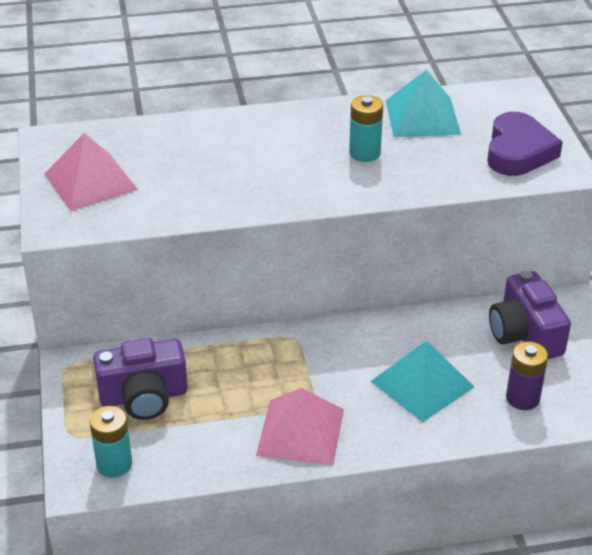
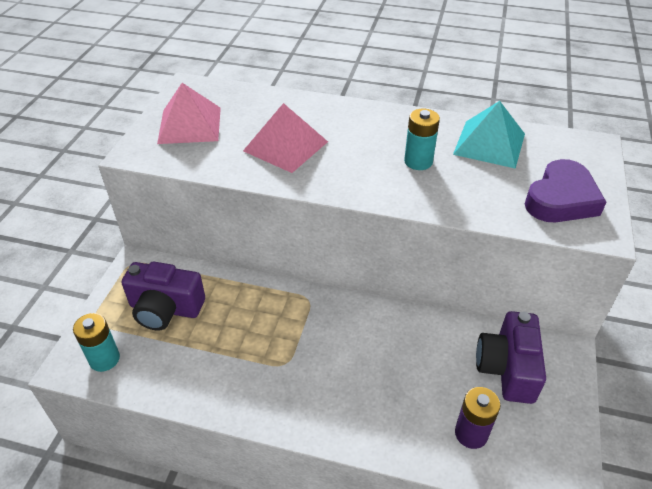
camera: 25 degrees right, 5 degrees up
(300, 432) = (259, 388): pink pyramid -> pink pyramid (285, 146)
(422, 384) = (387, 382): turquoise pyramid -> none

